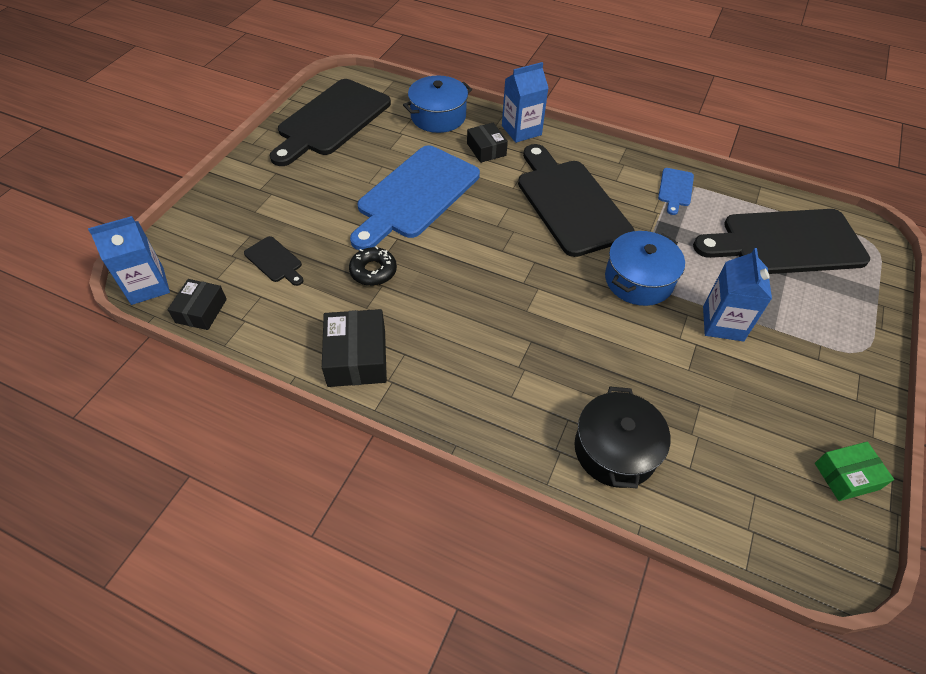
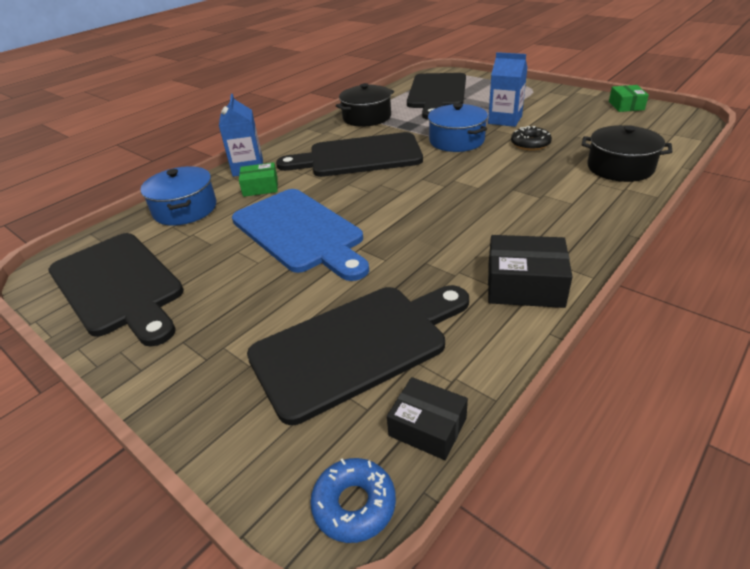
camera: 70 degrees left, 15 degrees down
(147, 286) = (354, 504): blue carton -> blue donut
(274, 261) = (356, 346): black cutting board -> black cutting board, size x2.34
(373, 271) = (402, 267): black donut -> black donut (530, 144)
(486, 149) = (260, 187): black box -> green box
(675, 189) = (367, 117): blue cutting board -> black pot

